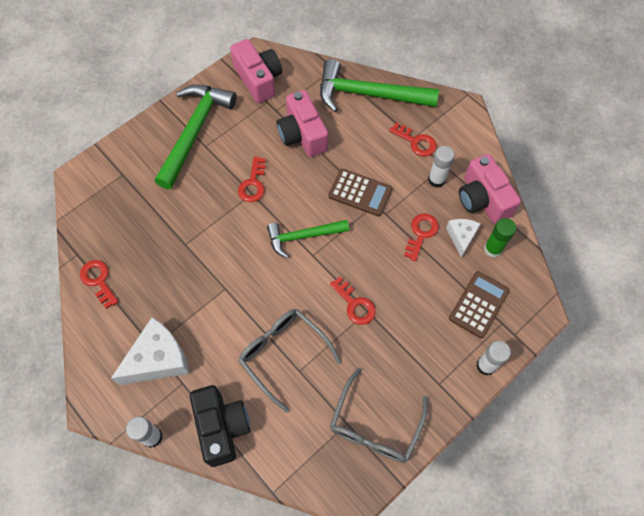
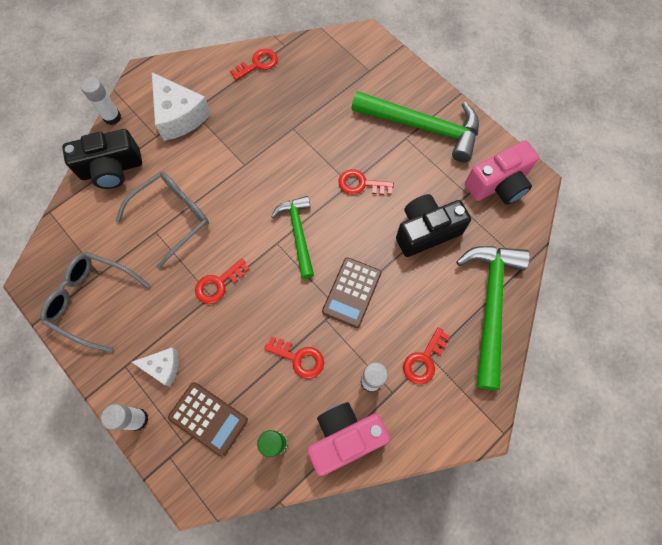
camera: 90 degrees right, 5 degrees up
(302, 135) = (426, 231): pink camera -> black camera
(461, 237) = (294, 406): white cheese -> white cheese (163, 367)

